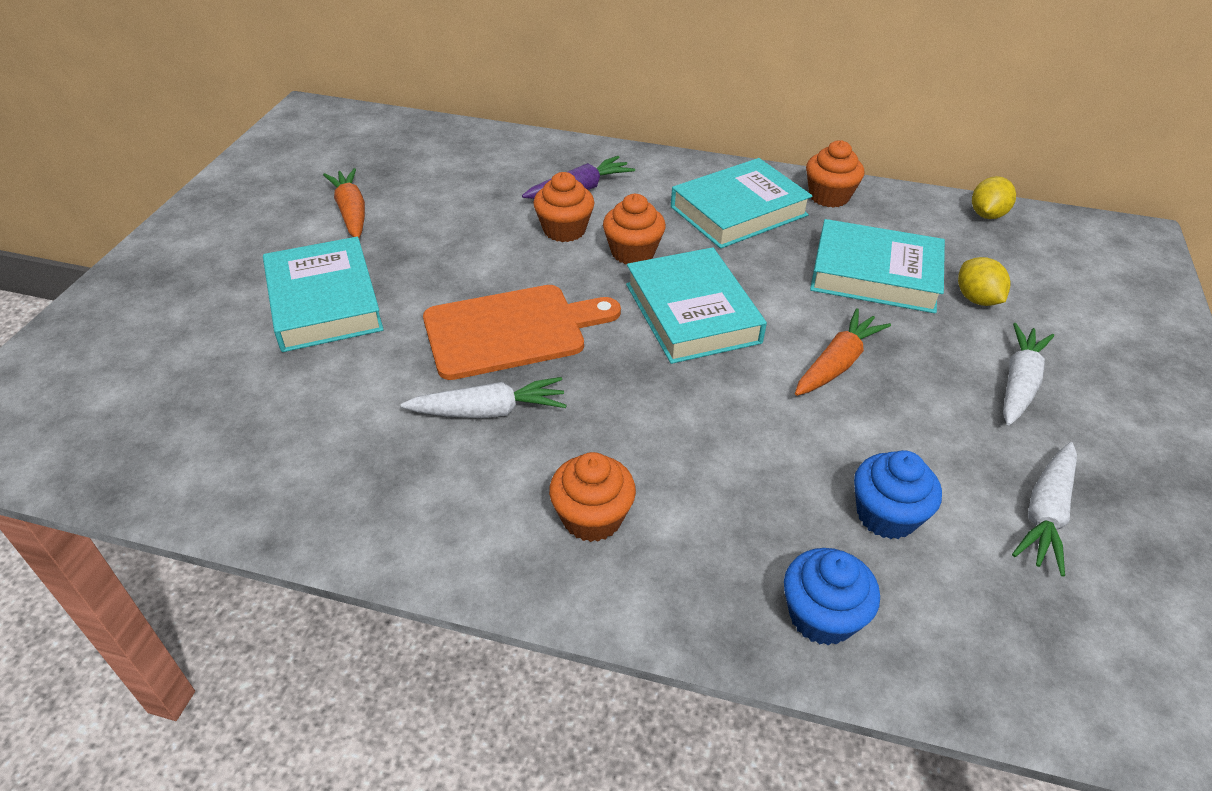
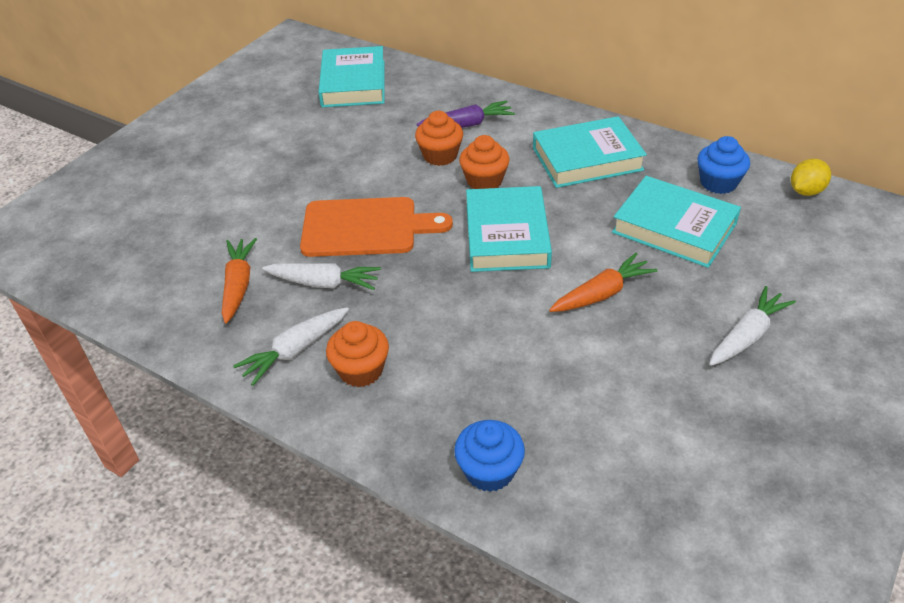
camera: 20 degrees right, 0 degrees up
(324, 302) = (245, 186): turquoise book -> turquoise book (353, 83)
(351, 212) = (290, 121): orange carrot -> orange carrot (238, 285)
(829, 196) = (671, 156): orange cupcake -> none
(886, 515) = (577, 413): blue cupcake -> blue cupcake (718, 183)
(976, 299) = (752, 262): yellow lemon -> none
(1045, 514) = (706, 438): white carrot -> white carrot (295, 350)

